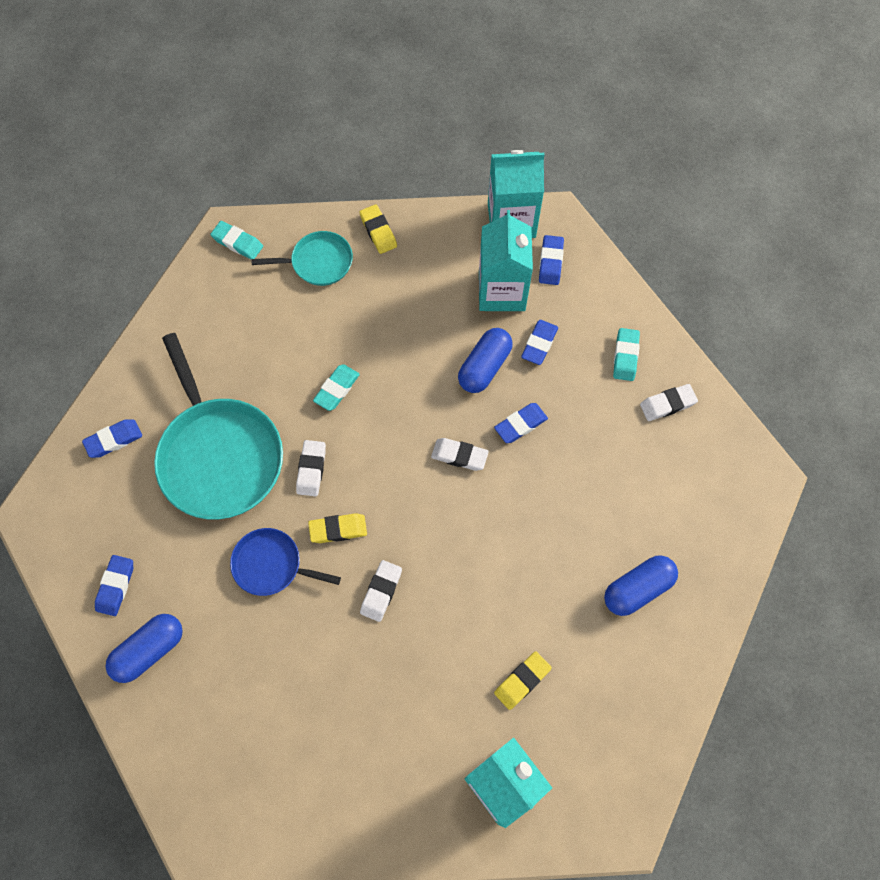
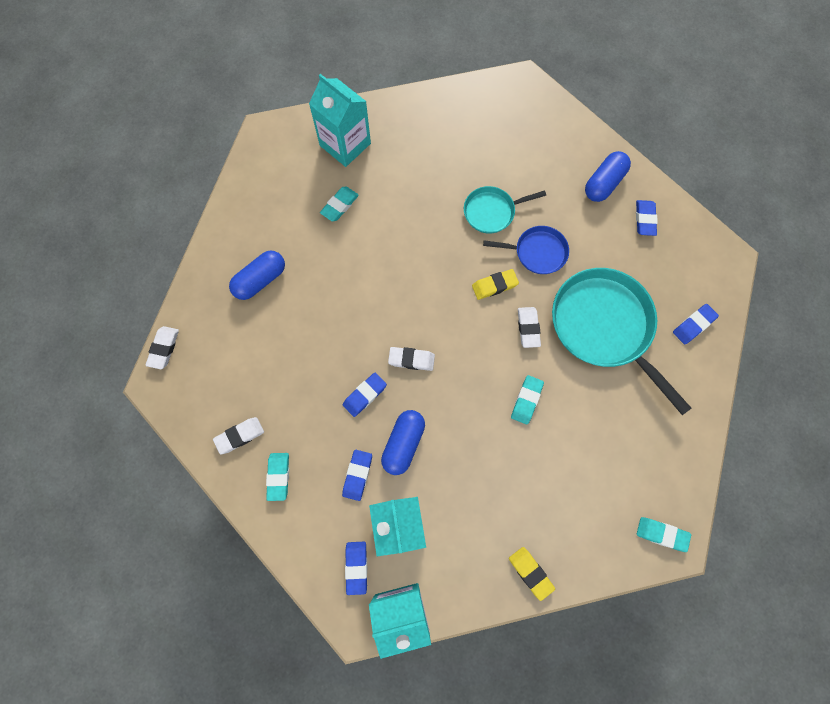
camera: 170 degrees right, 5 degrees up
(318, 262) = (578, 526): turquoise pan -> turquoise pan (491, 212)
(381, 592) = (451, 247): white eraser -> white eraser (164, 348)
(522, 681) = (339, 205): yellow eraser -> turquoise eraser

